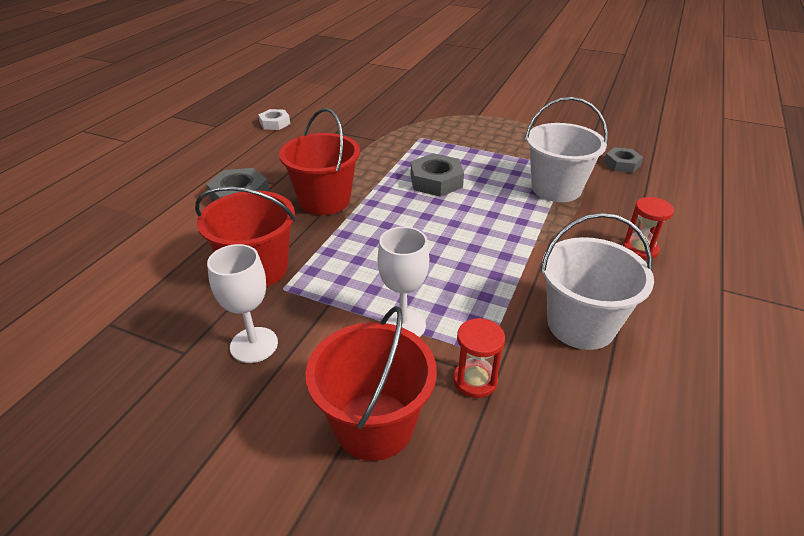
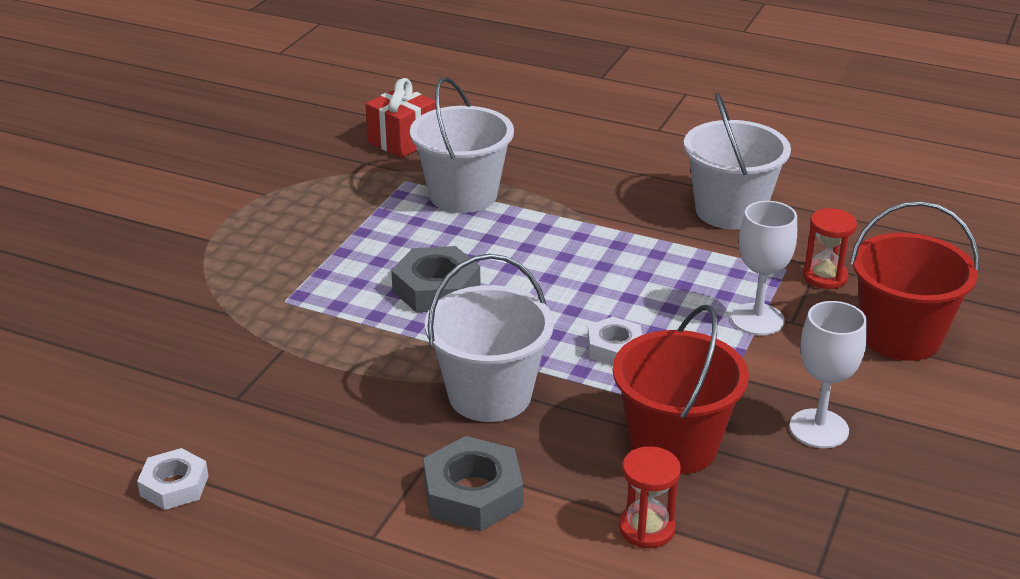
camera: 90 degrees left, 5 degrees down
(324, 200) = (490, 395): red bucket -> white bucket
(368, 249) = (614, 348): none -> white nut
(622, 164) = (402, 141): grey nut -> red gift
(640, 249) = (596, 160): red hourglass -> red hourglass (646, 528)

